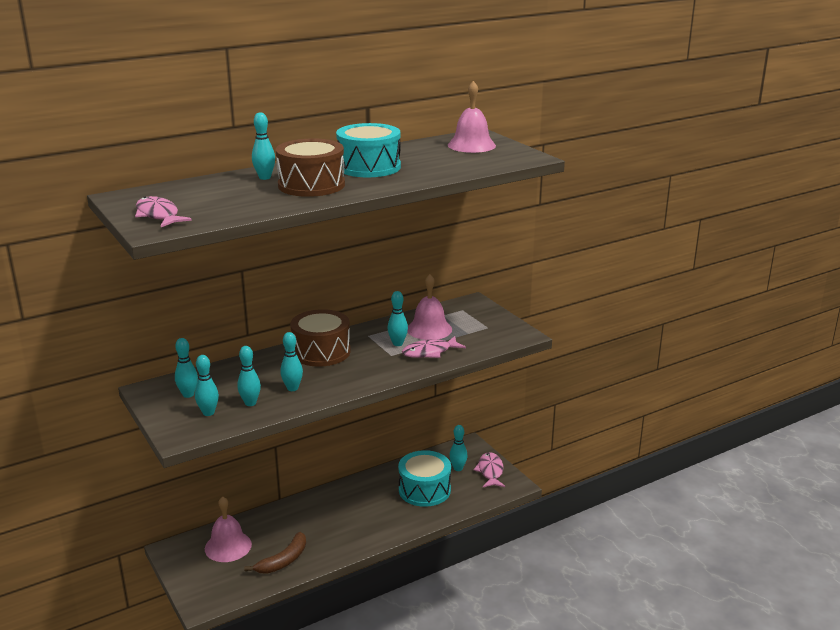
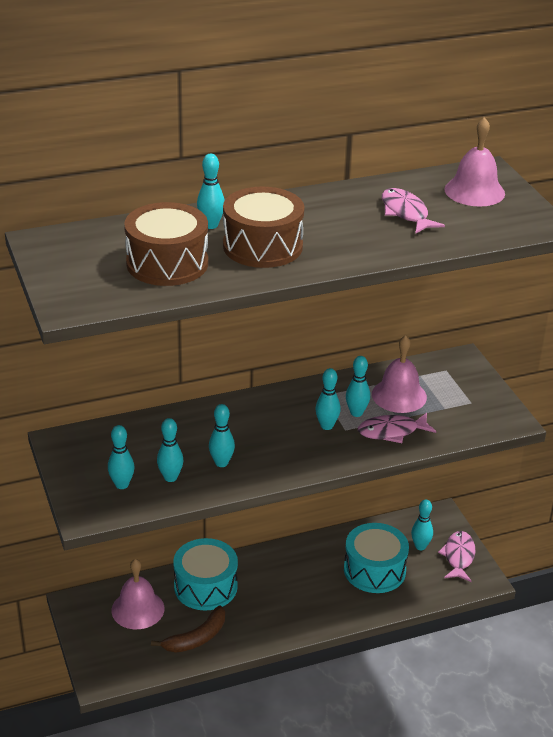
camera: 10 degrees right, 10 degrees up
(158, 215) = (79, 280): pink fish -> pink fish (406, 213)
(188, 394) = (103, 455): turquoise bowling pin -> turquoise bowling pin (326, 426)
(321, 352) = (264, 413): brown drum -> brown drum (167, 263)
(369, 167) = (338, 220): turquoise drum -> turquoise drum (205, 586)

